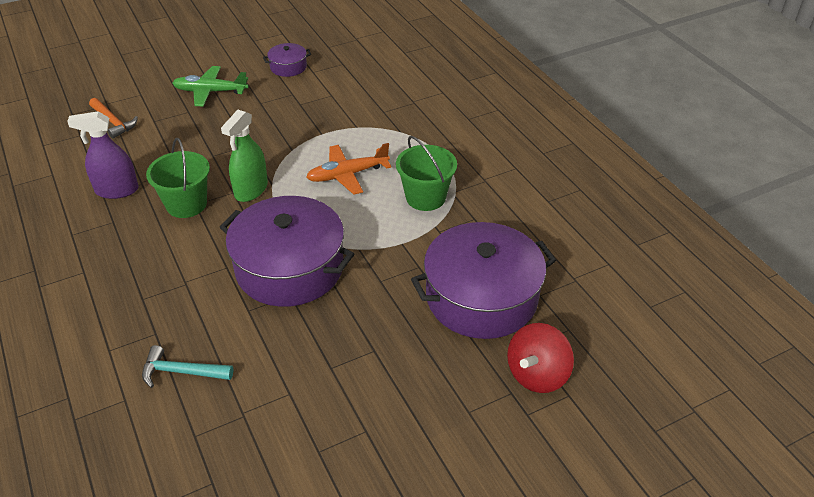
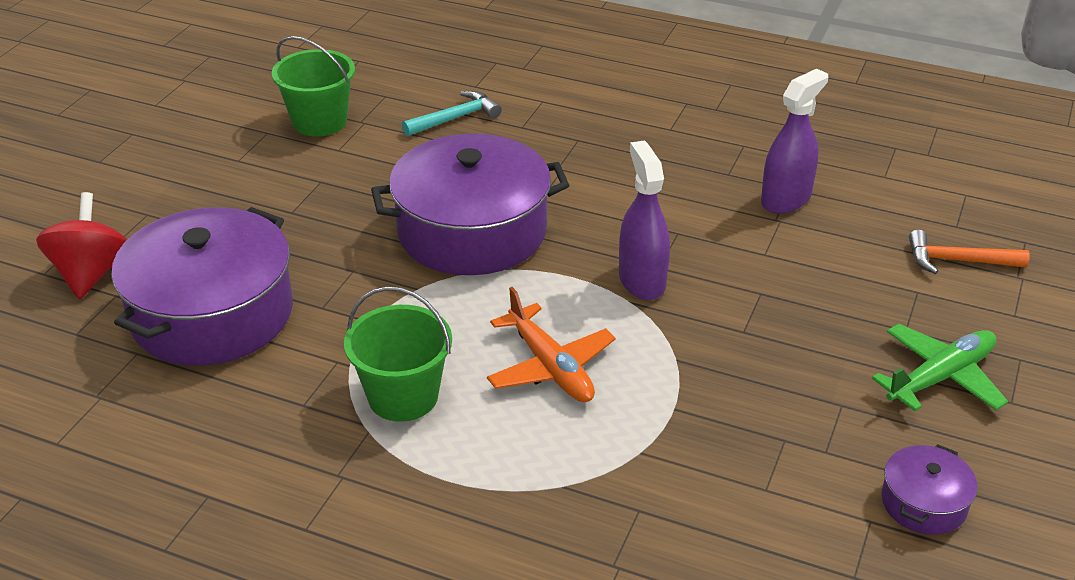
camera: 140 degrees right, 5 degrees down
(186, 204) = (686, 227): green bucket -> green bucket (319, 121)
(251, 190) = (642, 280): green spray bottle -> purple spray bottle
(347, 175) = (550, 367): orange plane -> orange plane turned 120 degrees clockwise

